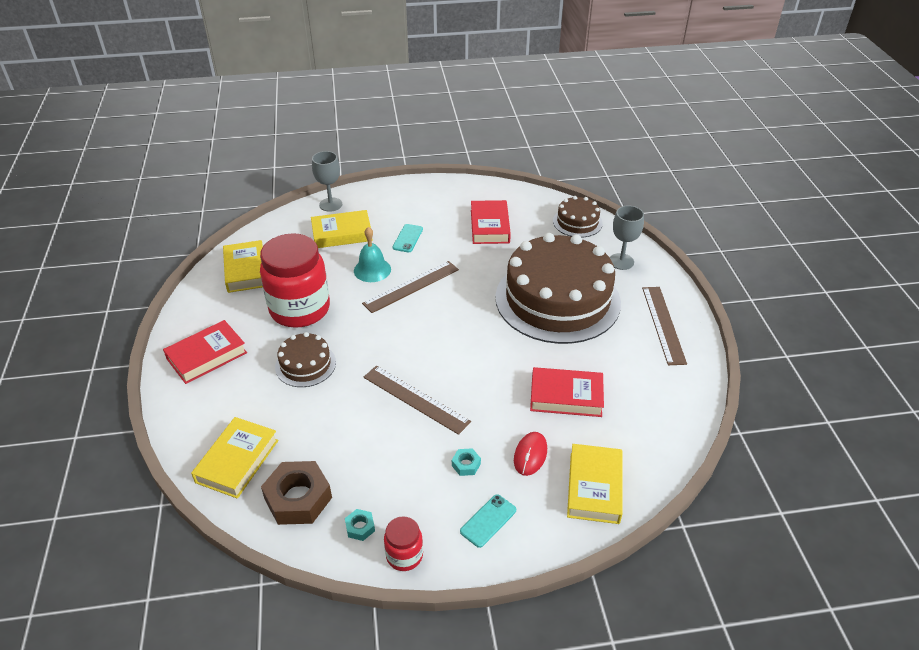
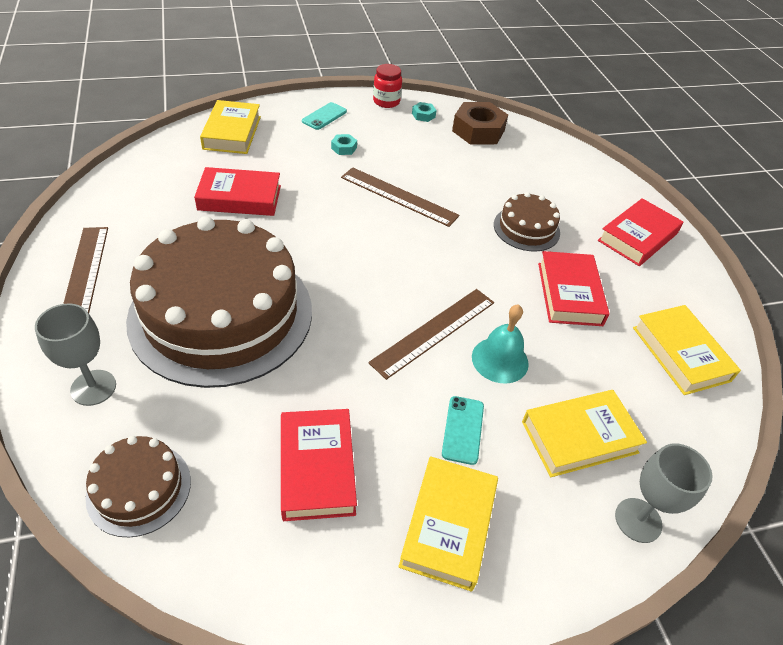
camera: 170 degrees right, 5 degrees up
(237, 461) = (542, 153): yellow book -> yellow book (448, 525)
(300, 309) = (569, 293): red jar -> red book
(530, 455) = (285, 153): red mouse -> none

